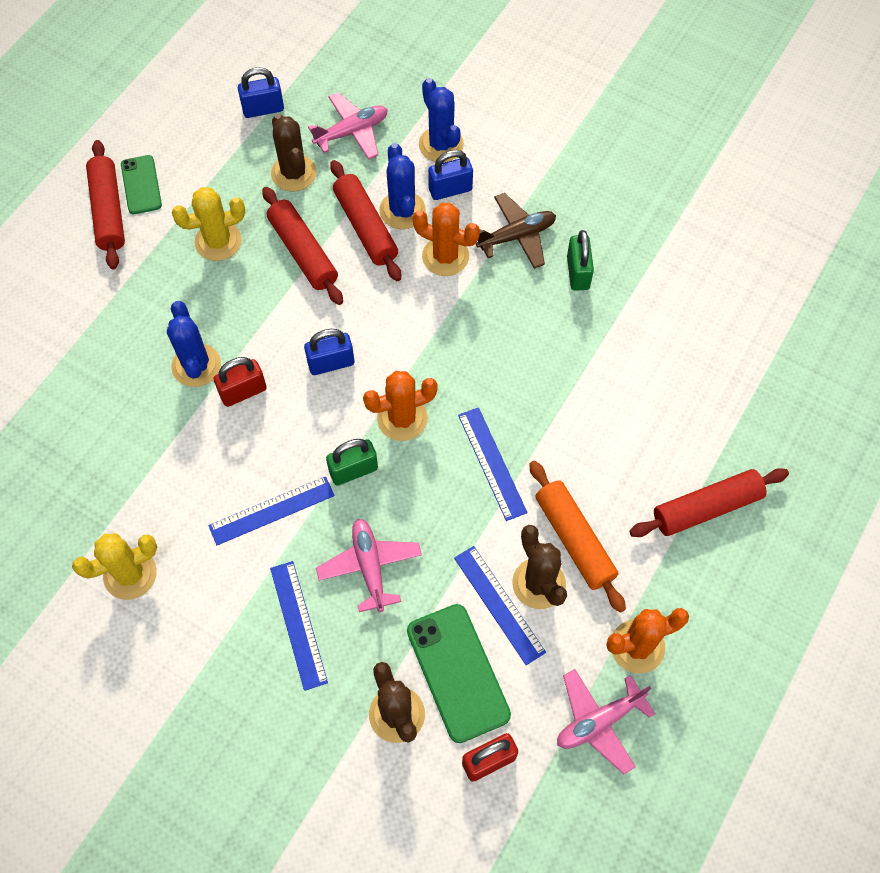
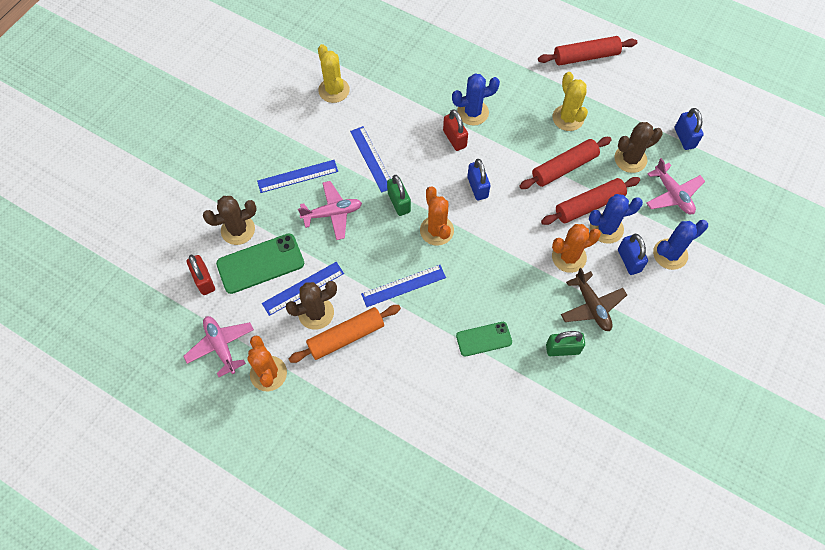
camera: 90 degrees right, 0 degrees up
(141, 185) = (608, 72): green phone -> green phone (484, 339)
(445, 256) = (569, 257): orange cactus -> orange cactus turned 45 degrees clockwise
(706, 507) = (367, 429): red rolling pin -> none

